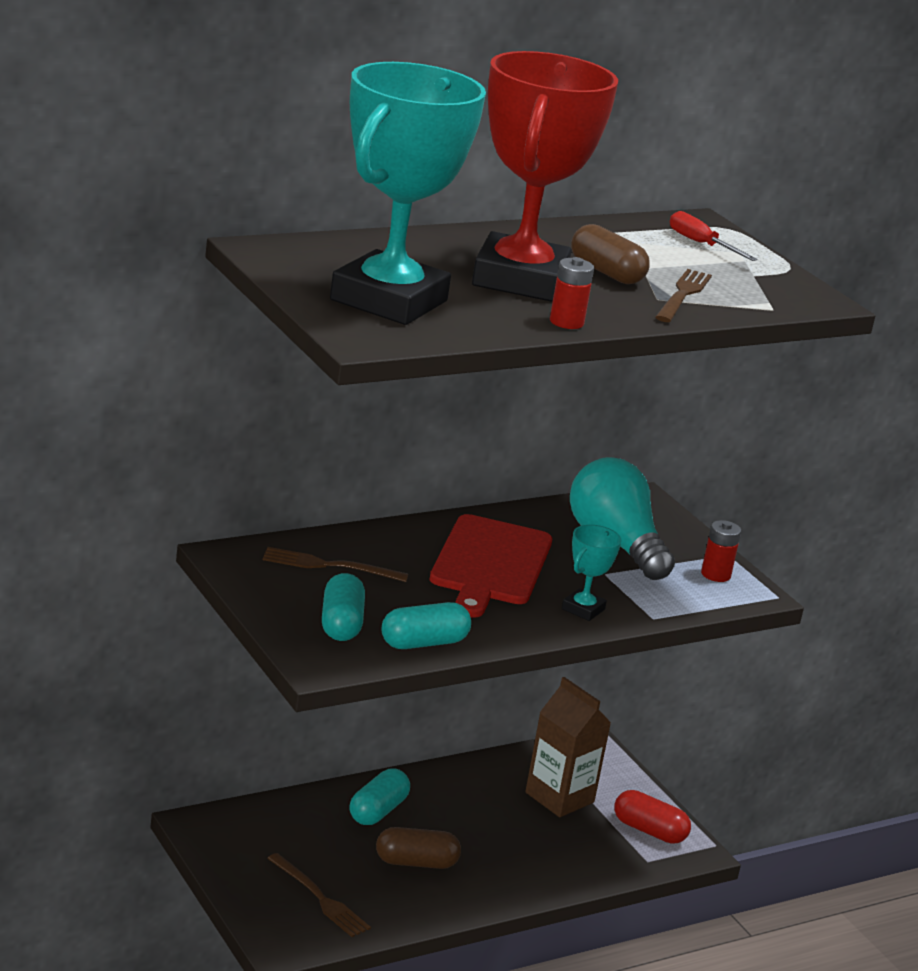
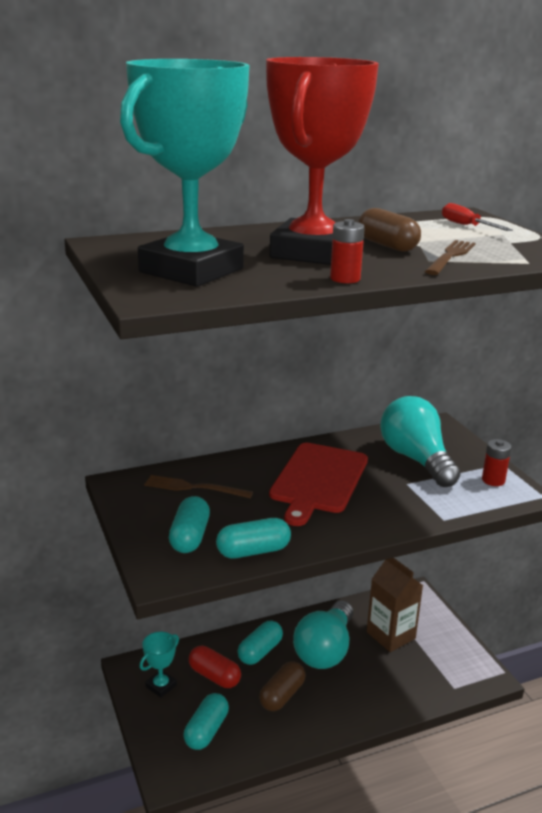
camera: 10 degrees right, 0 degrees up
(320, 898) = (206, 730): brown fork -> turquoise capsule
(416, 862) = (282, 695): brown capsule -> brown capsule turned 60 degrees counterclockwise
(469, 812) = (325, 650): none -> turquoise light bulb
(583, 609) = (387, 514): turquoise trophy -> turquoise trophy (161, 686)
(649, 831) = (455, 661): red capsule -> red capsule (214, 676)

